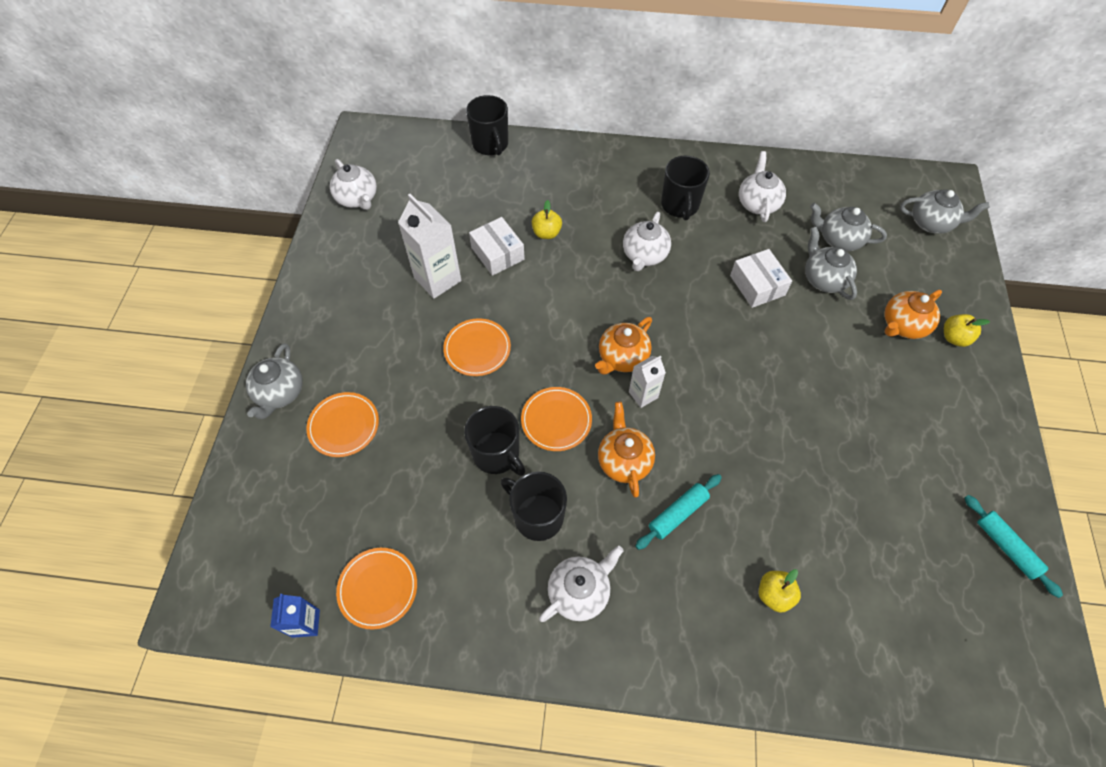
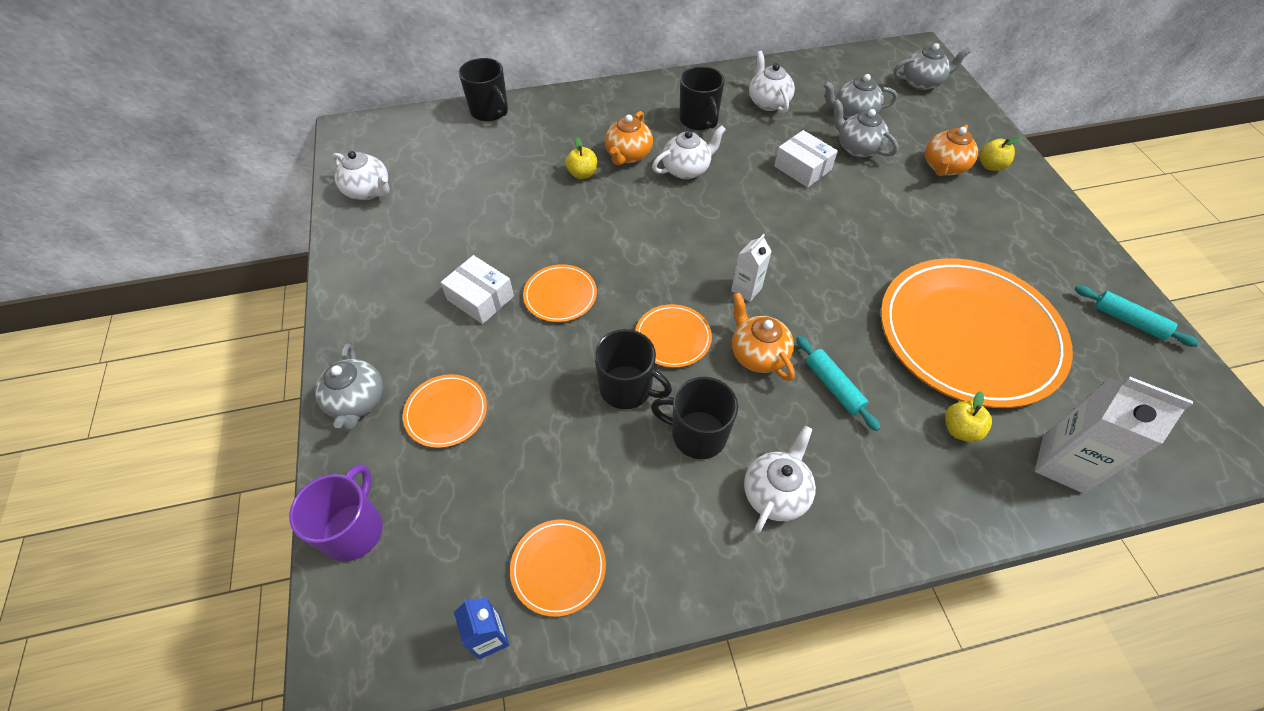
camera: 20 degrees left, 5 degrees down
(240, 500) = (354, 530): none -> purple mug
(437, 279) = (489, 243): white carton -> white carton (1062, 463)
(497, 253) = (541, 204): white box -> white box (480, 298)
(622, 358) = (710, 263): orange teapot -> orange teapot (628, 155)
(644, 255) = (686, 169): white teapot -> white teapot turned 120 degrees counterclockwise
(678, 514) = (833, 386): turquoise rolling pin -> turquoise rolling pin turned 60 degrees counterclockwise
(832, 507) = (968, 335): none -> orange plate

